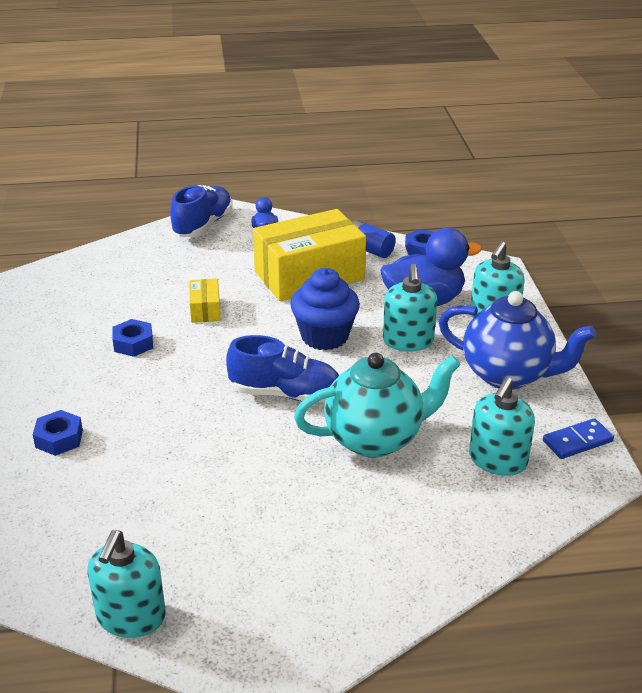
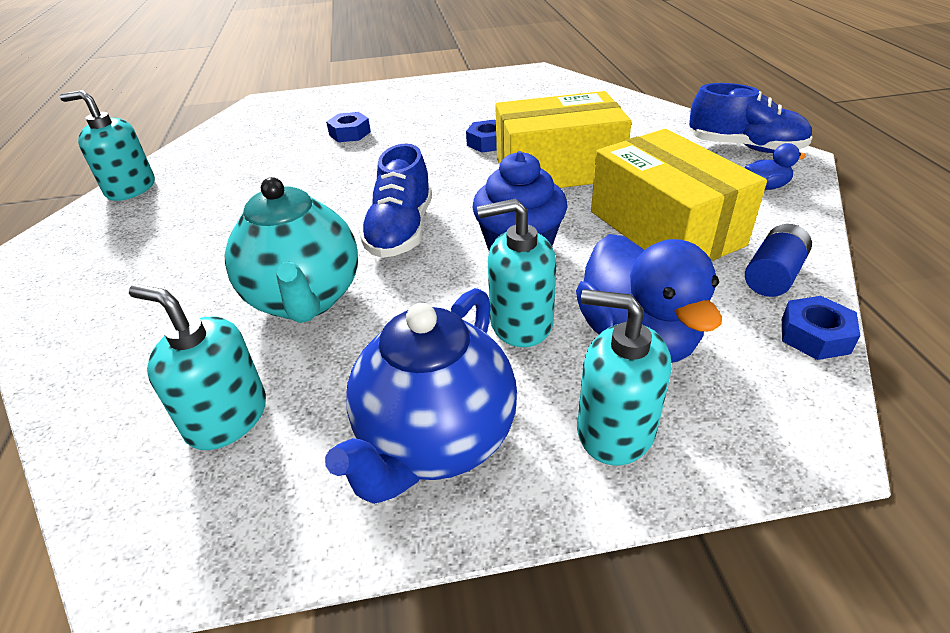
camera: 90 degrees right, 5 degrees up
(205, 310) = (558, 169): yellow box -> yellow box, size x2.29
(577, 441) = (237, 534): blue domino -> none

